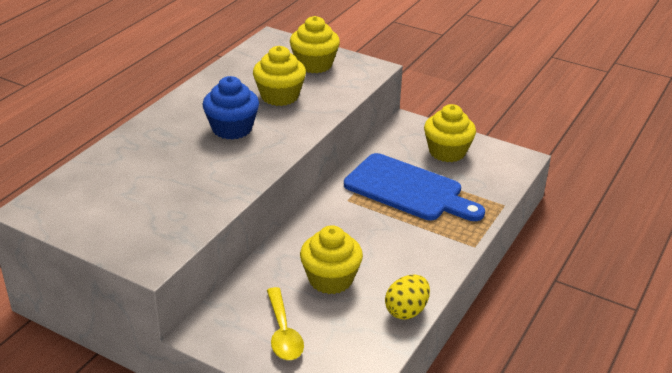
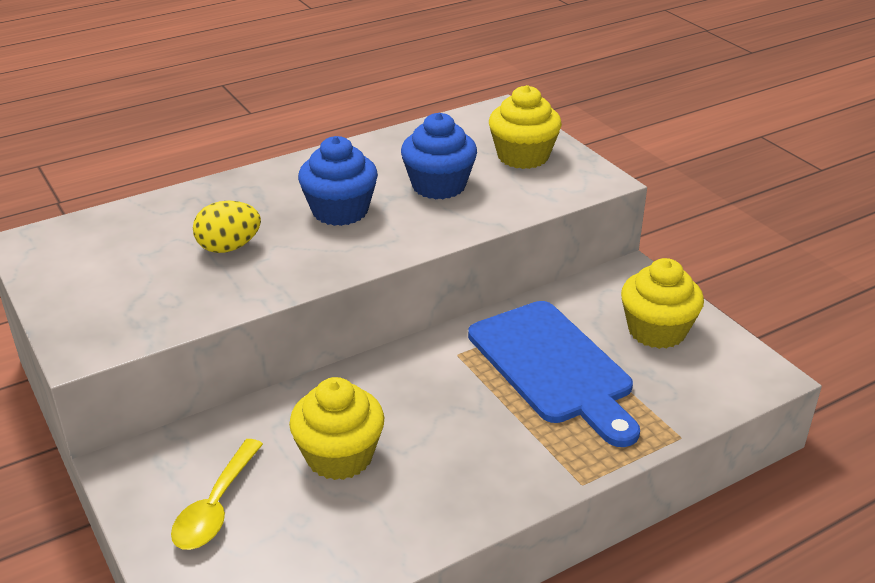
camera: 30 degrees right, 0 degrees up
(279, 96) = (439, 185): yellow cupcake -> blue cupcake
(406, 311) = (401, 542): yellow egg -> yellow egg (229, 247)

